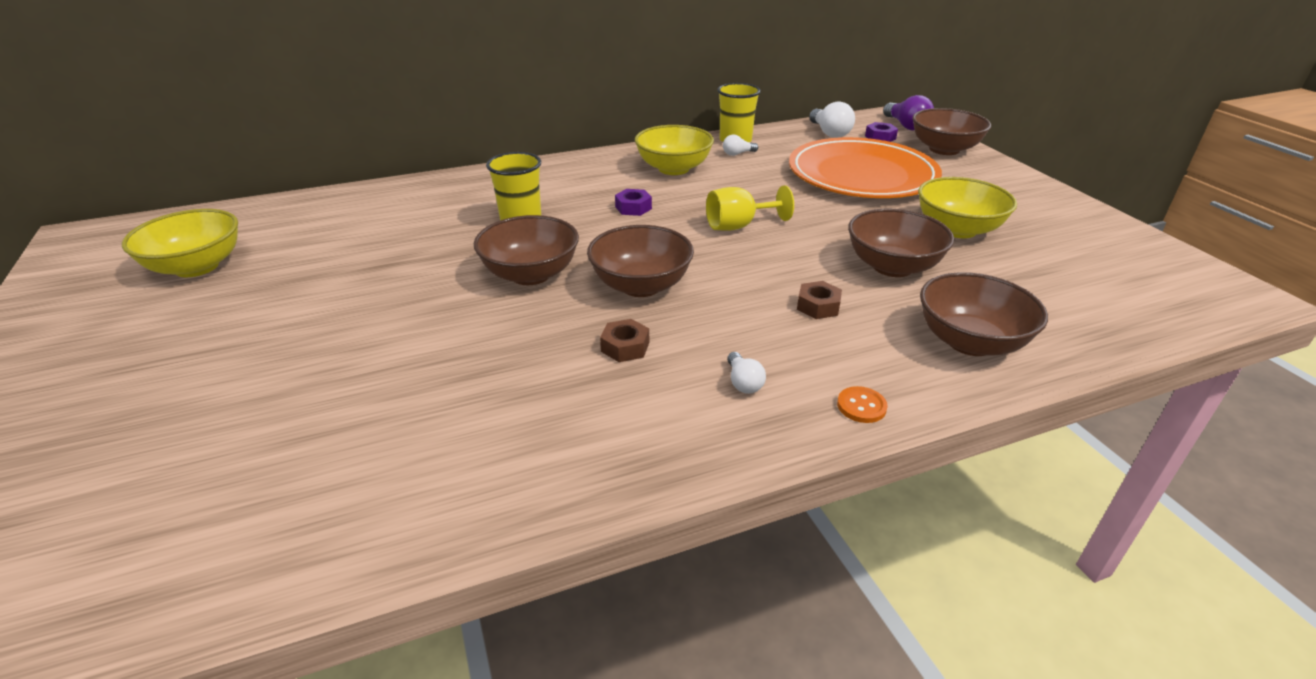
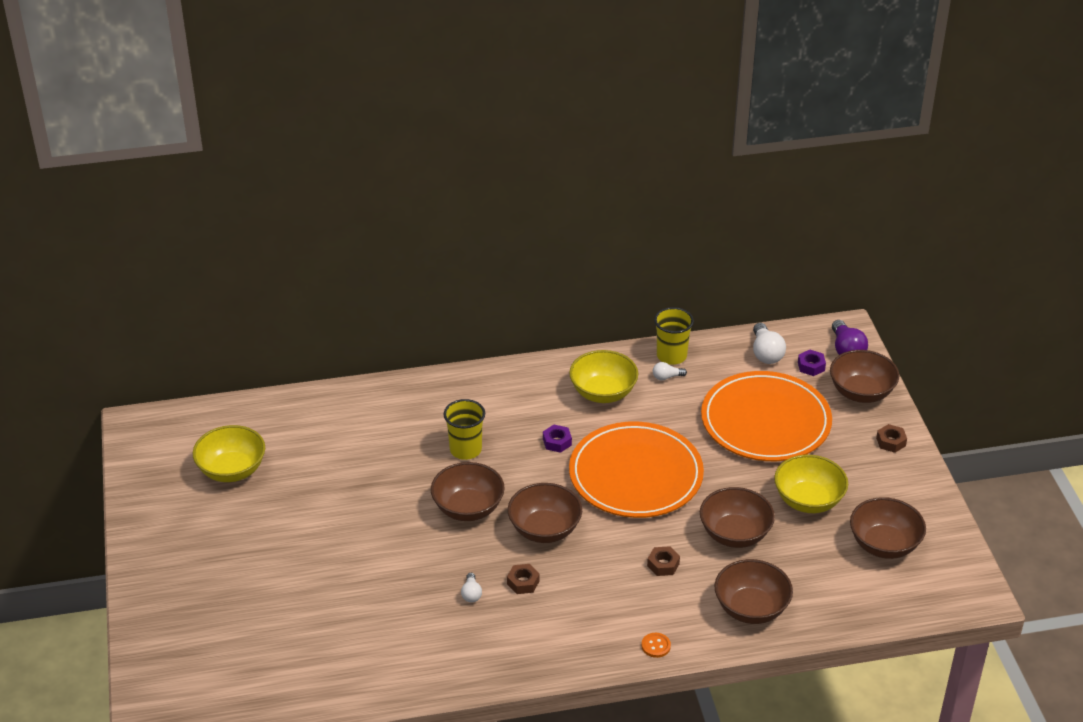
camera: 10 degrees right, 5 degrees up
(739, 226) = (635, 475): yellow goblet -> orange plate
(743, 382) = (590, 620): white light bulb -> white light bulb (471, 594)
(1006, 178) = (891, 442): none -> brown nut
(1081, 259) = (884, 545): none -> brown bowl

